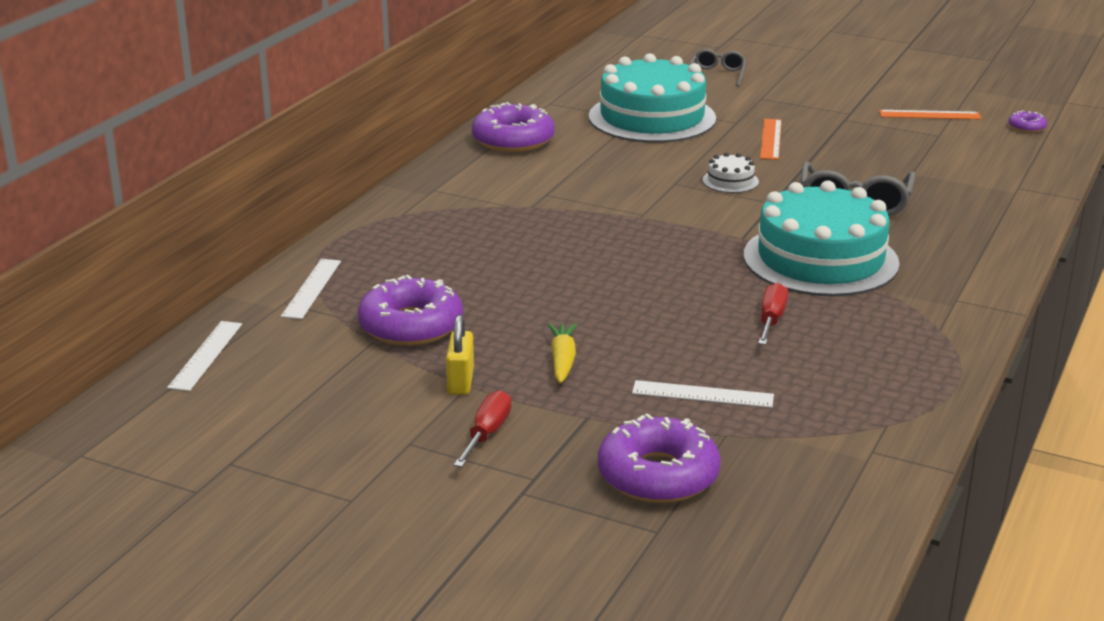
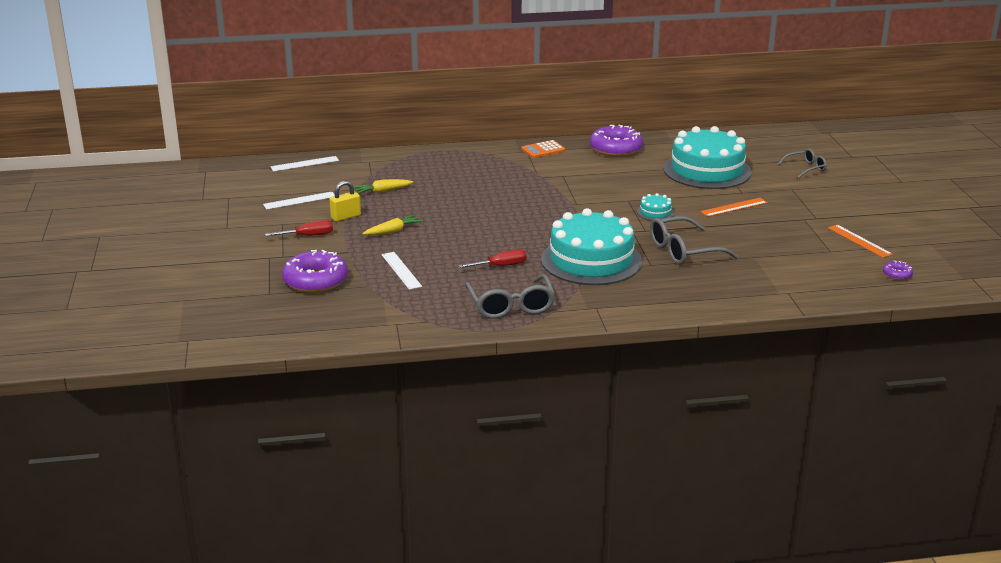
camera: 55 degrees right, 0 degrees up
(311, 288) = (389, 161): white ruler -> white ruler (299, 200)
(411, 326) = (382, 191): purple donut -> yellow carrot
(446, 179) = (543, 150): none -> orange calculator
(730, 181) = (655, 212): white cake -> turquoise cake
(897, 351) = (511, 305): none -> grey glasses

